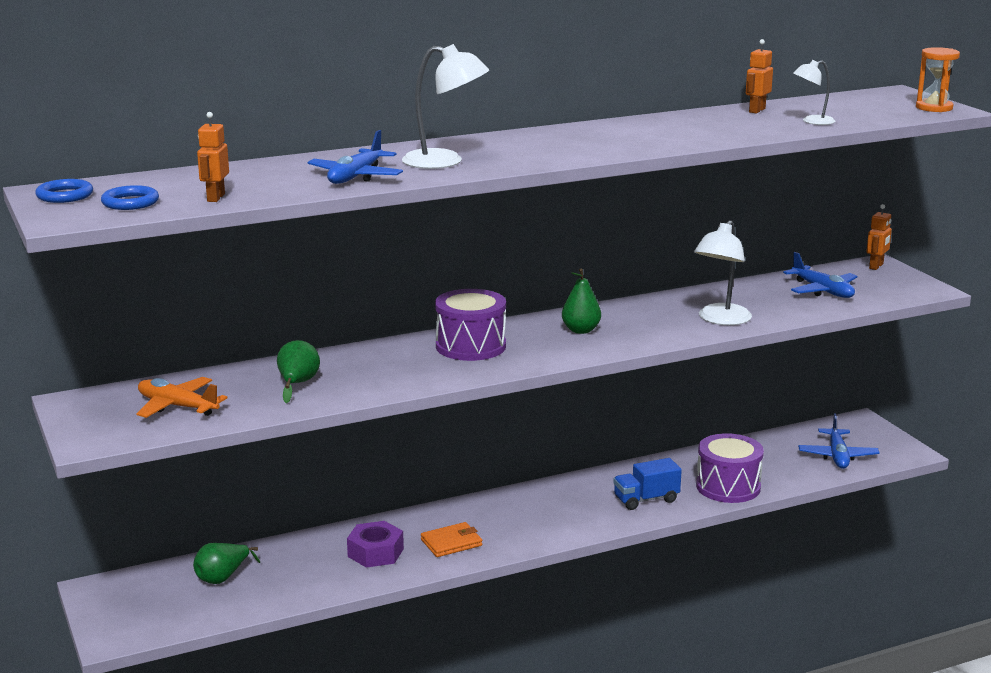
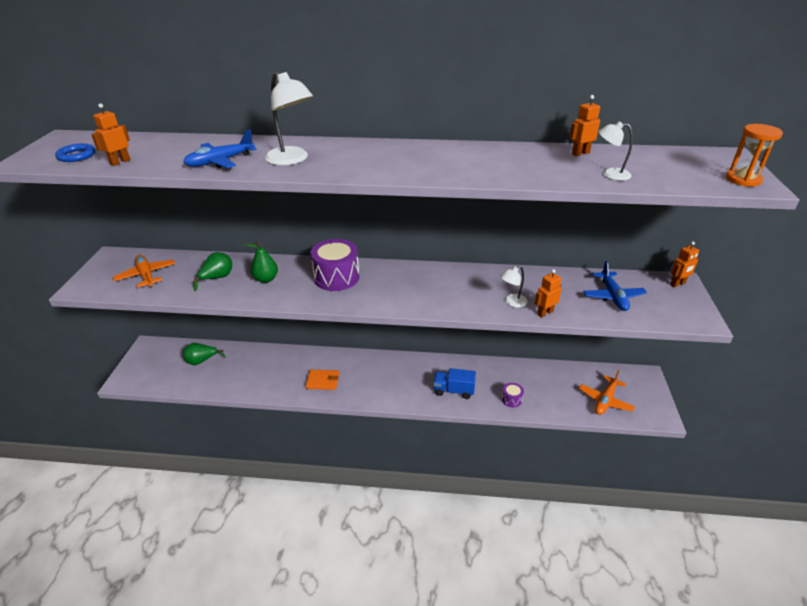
camera: 30 degrees right, 15 degrees up
(65, 195) = (62, 142): blue ring -> none
(375, 552) = (281, 373): purple nut -> none
(581, 330) = (413, 284): green pear -> green pear (266, 279)
(720, 320) = (512, 302): white lamp -> white lamp, size x0.58
(728, 487) = (511, 399): purple drum -> purple drum, size x0.48
(768, 320) = (545, 313): none -> orange robot
(837, 456) = (605, 400): blue plane -> orange plane

